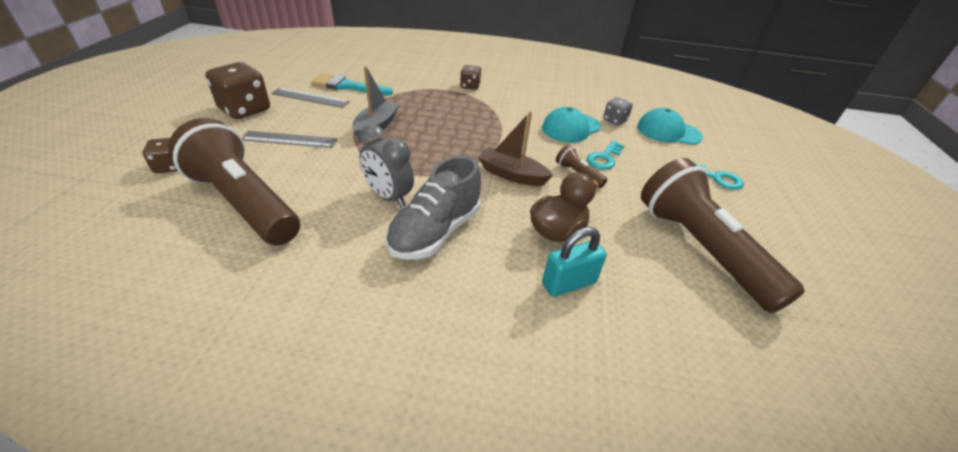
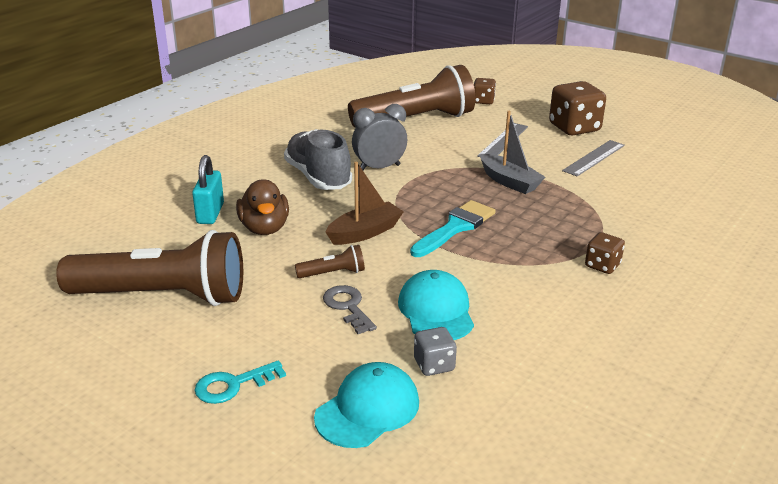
camera: 120 degrees right, 10 degrees down
(348, 86) = (621, 181): turquoise brush -> turquoise brush (455, 228)
(604, 158) = (348, 307): turquoise key -> grey key

